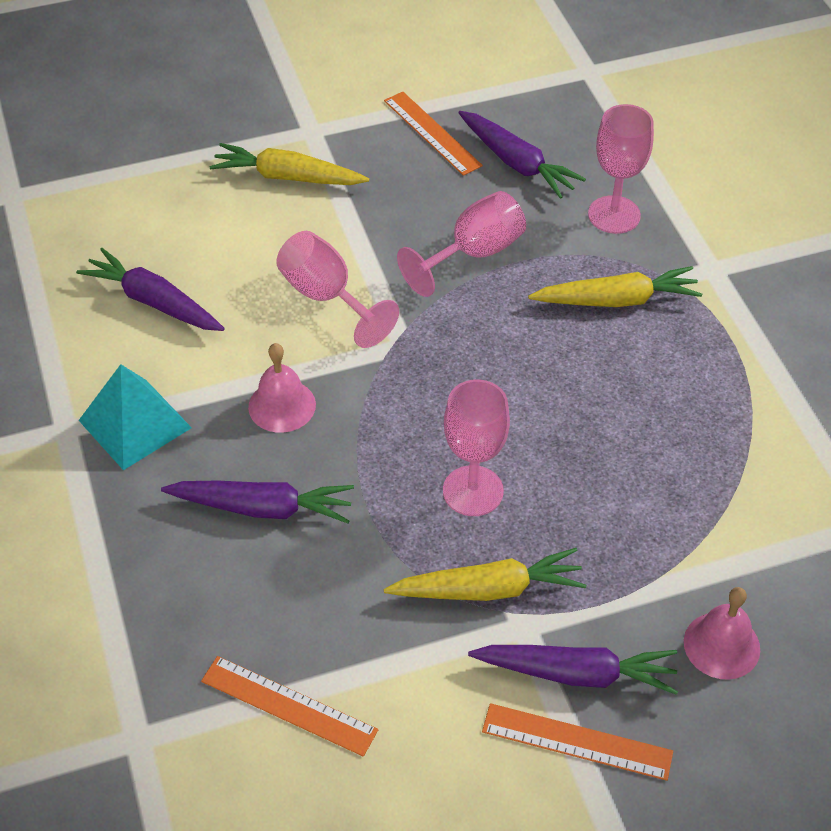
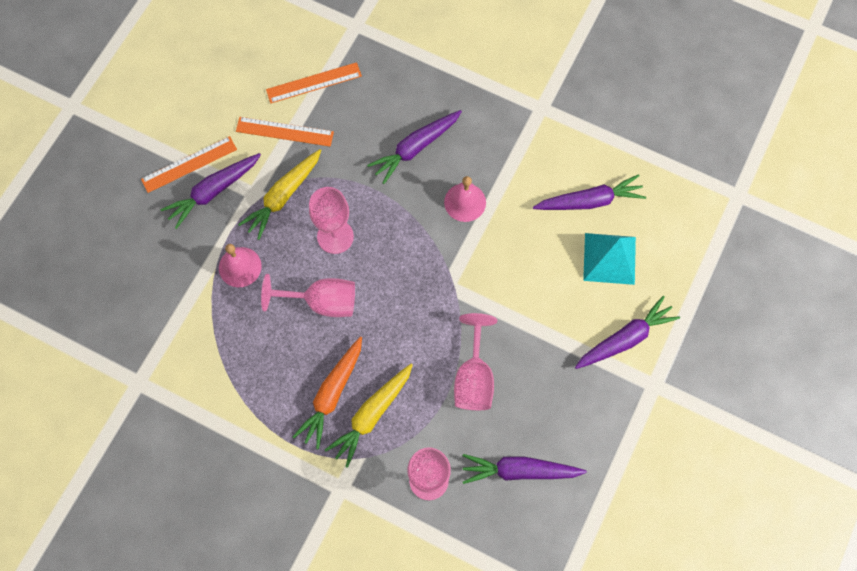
camera: 135 degrees right, 20 degrees up
(135, 423) = (516, 136): turquoise pyramid -> turquoise pyramid (609, 258)
(288, 177) = (625, 338): yellow carrot -> purple carrot
(327, 297) = (514, 280): pink goblet -> pink goblet (322, 302)
(432, 133) = (590, 449): orange ruler -> orange ruler (284, 131)
(641, 347) = (332, 394): none -> orange carrot
(721, 645) = (163, 257): pink bell -> pink bell (240, 267)

